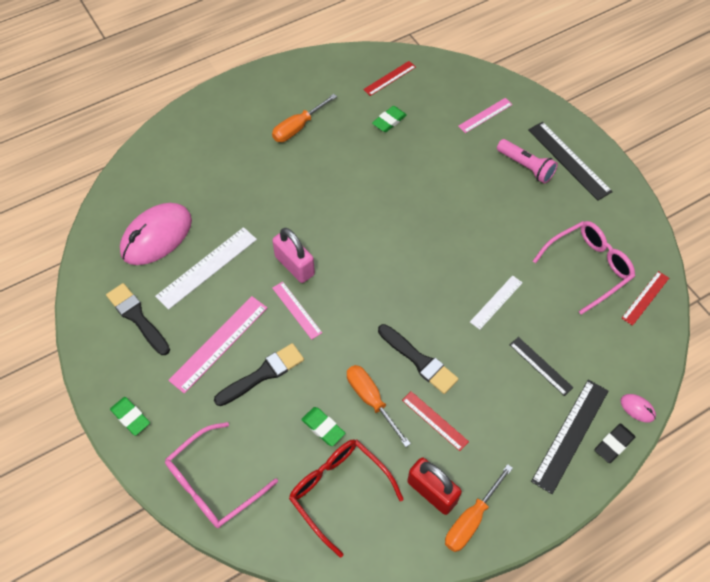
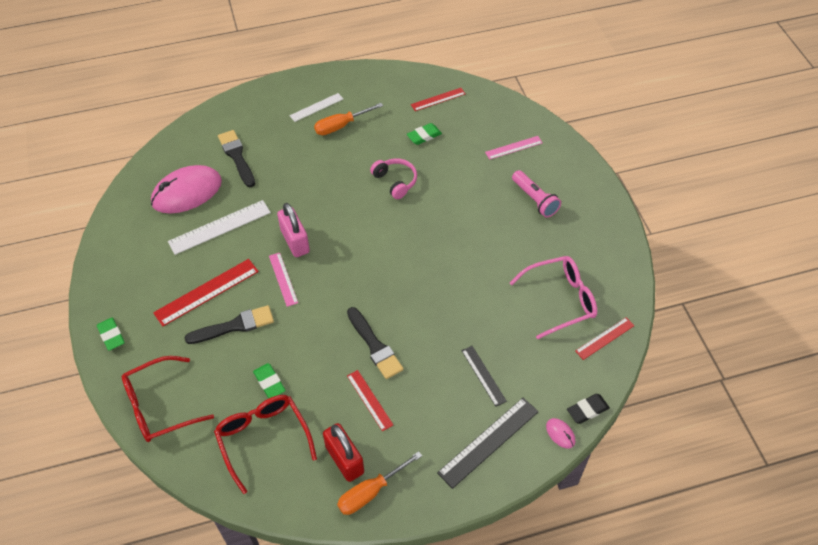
camera: 15 degrees right, 5 degrees down
(137, 317) = (147, 256): black brush -> black brush (237, 157)
(213, 483) = (159, 406): pink glasses -> red glasses
(219, 343) = (206, 292): pink ruler -> red ruler
(371, 400) = (319, 369): orange screwdriver -> none
(377, 177) = (395, 181): none -> pink headphones
(496, 302) = (463, 311): white ruler -> white ruler (316, 107)
(569, 160) = (577, 202): black ruler -> none
(613, 444) = (526, 460): black eraser -> black eraser (587, 410)

